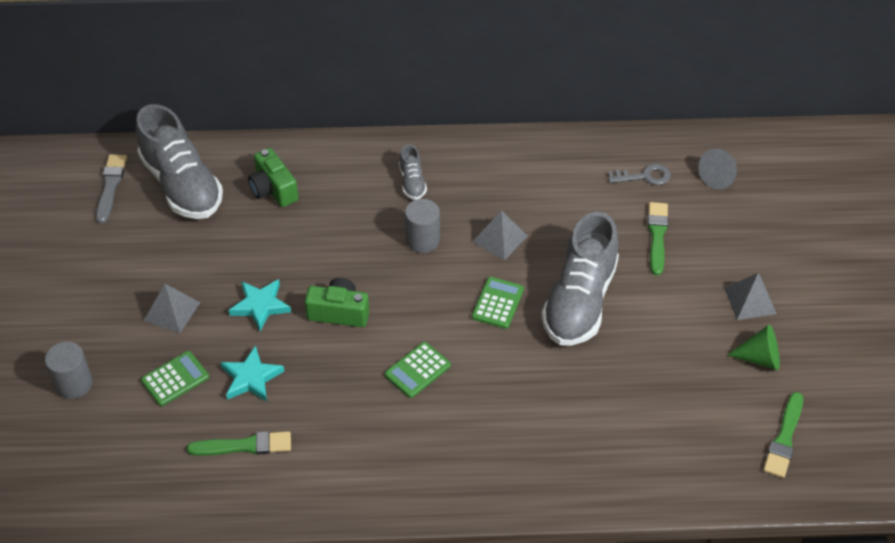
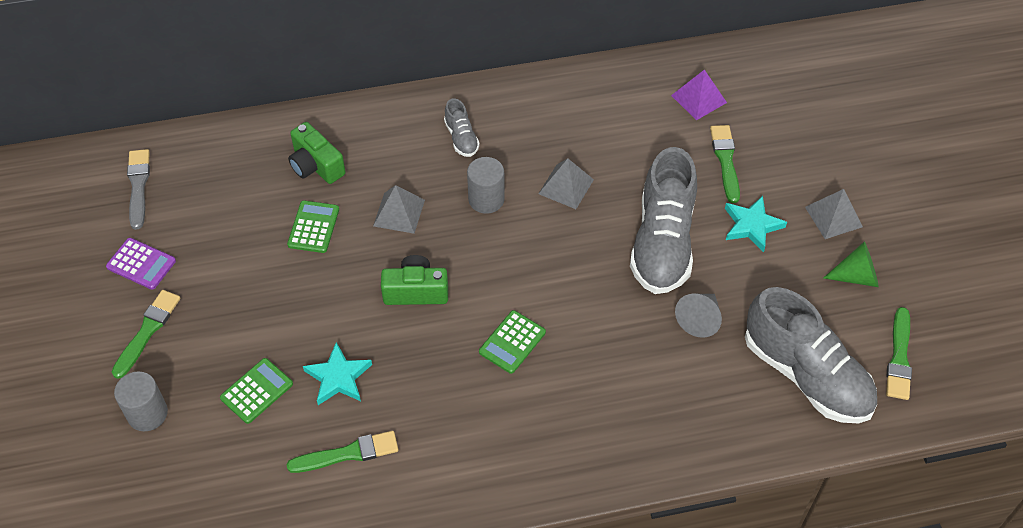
camera: 10 degrees left, 5 degrees up
(90, 313) = (147, 331): none -> green brush
(97, 254) = (141, 264): none -> purple calculator
(172, 311) = (236, 316): grey pyramid -> grey pyramid (399, 213)
(182, 185) = (216, 174): grey shoe -> grey shoe (806, 375)
(260, 306) = (330, 296): turquoise star -> turquoise star (752, 225)
(498, 303) = (579, 257): green calculator -> green calculator (313, 227)
(644, 176) = (699, 99): grey key -> purple pyramid
(719, 176) = (773, 89): grey cone -> grey cone (699, 319)

